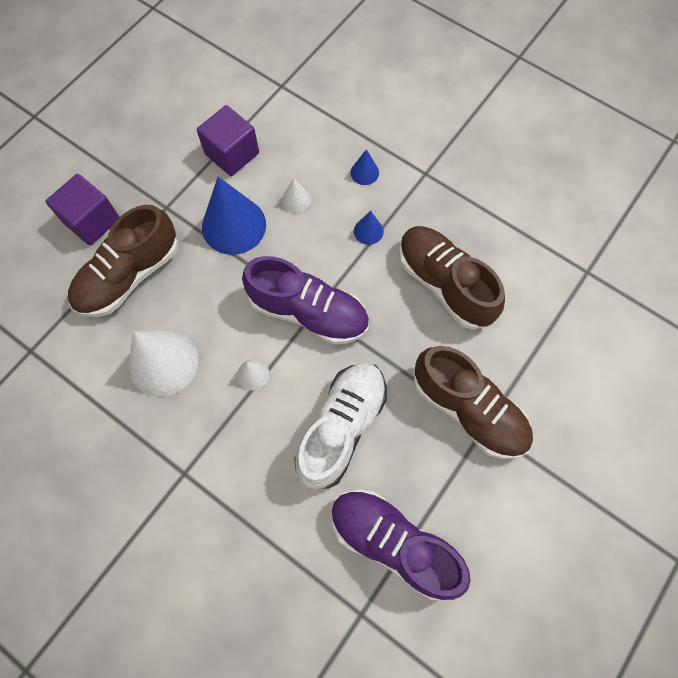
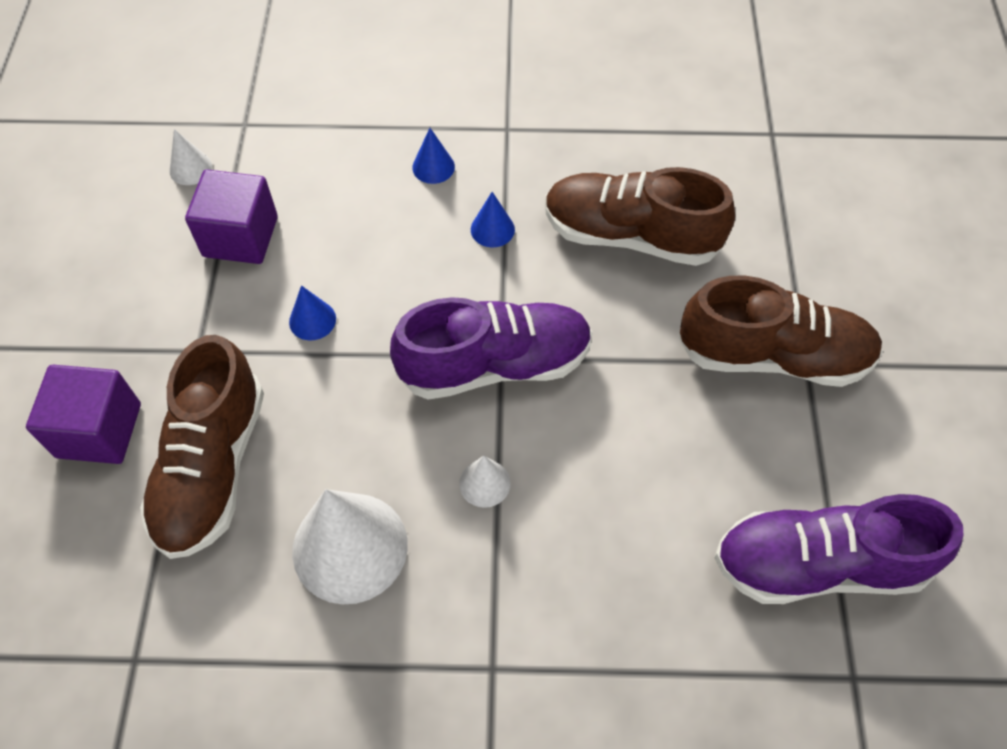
camera: 35 degrees left, 10 degrees down
(234, 225) = (312, 320): blue cone -> blue cone, size x0.46
(296, 200) = (372, 244): white cone -> white cone (190, 168)
(341, 427) = (647, 472): white shoe -> none

